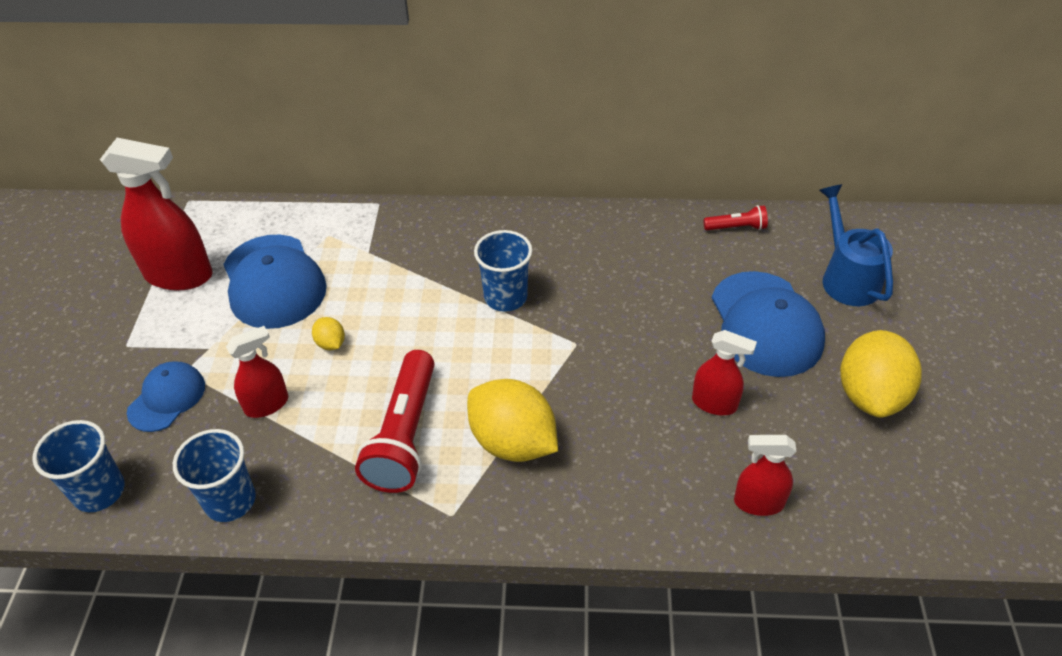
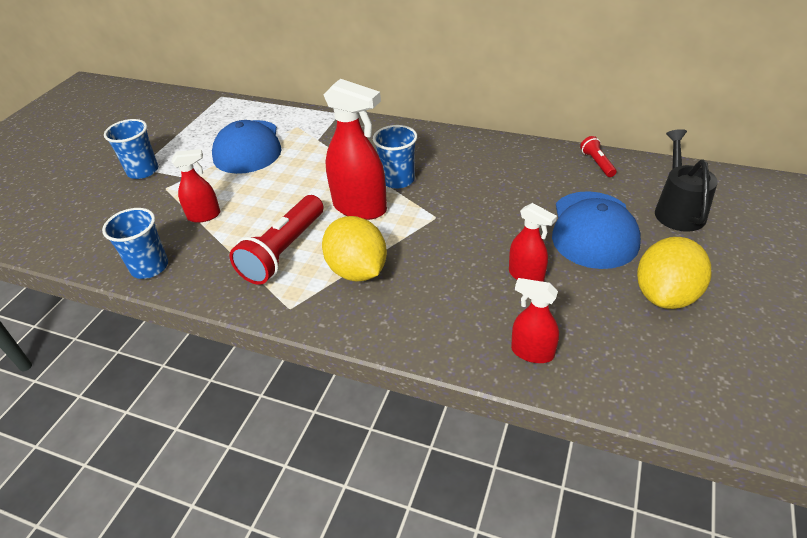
camera: 20 degrees right, 5 degrees down
(99, 491) = (76, 245): blue cup -> blue cup (143, 171)
(167, 398) = (146, 201): blue cap -> none
(179, 275) = (192, 135): red spray bottle -> red spray bottle (360, 208)
(331, 343) = (264, 188): yellow lemon -> none
(736, 227) = (597, 163): red flashlight -> red flashlight turned 120 degrees counterclockwise
(846, 277) = (678, 209): blue watering can -> black watering can

